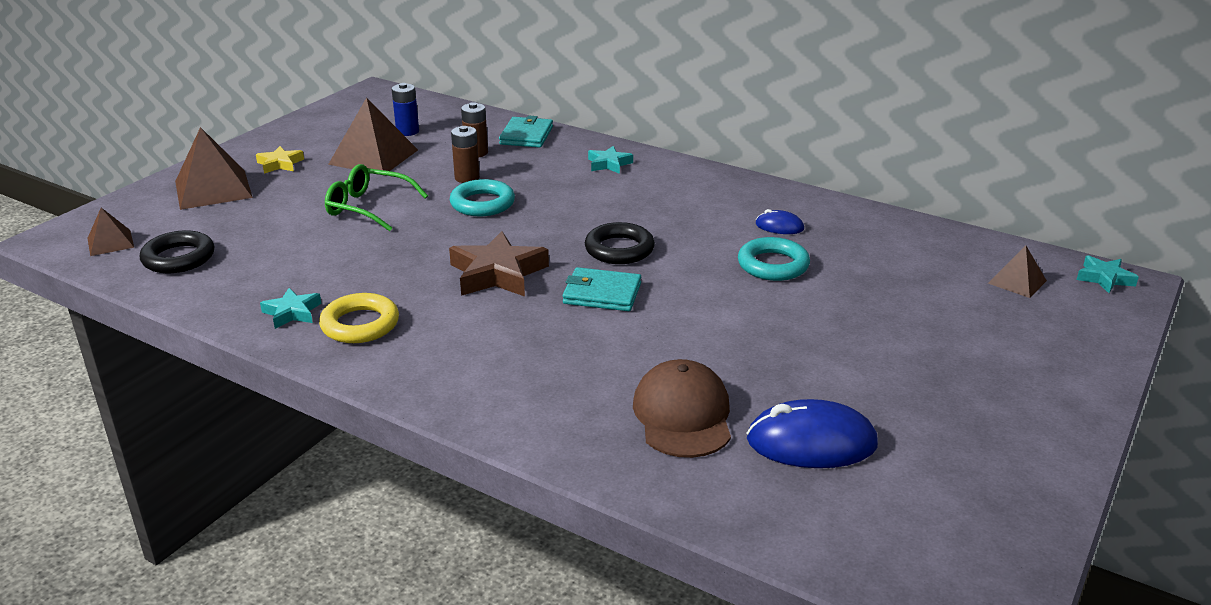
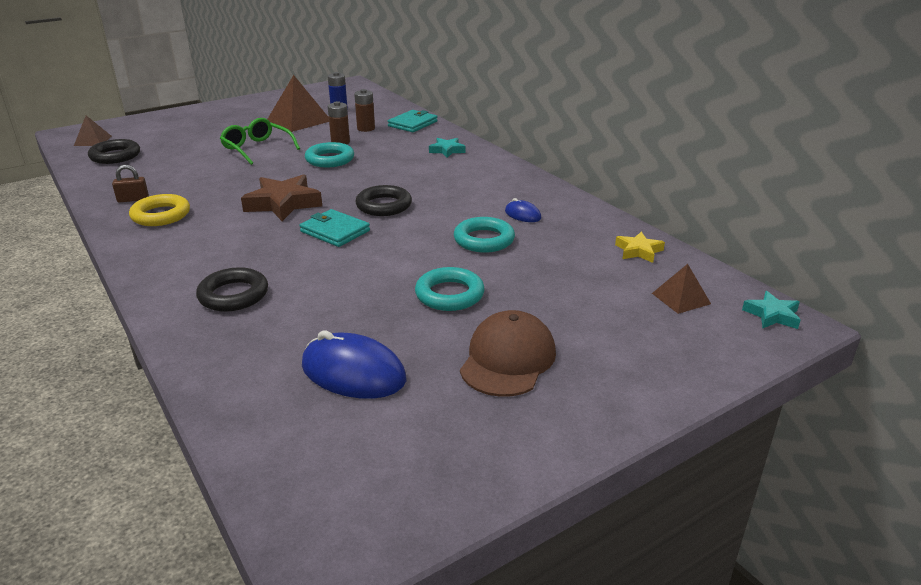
camera: 25 degrees right, 0 degrees up
(213, 189) = (184, 122): brown pyramid -> none
(280, 164) = (239, 115): yellow star -> yellow star (638, 251)
(292, 312) = (133, 199): turquoise star -> brown padlock
(582, 398) = (233, 295): none -> black ring
(682, 415) = (285, 325): brown cap -> brown cap (508, 359)
(808, 334) = (449, 294): none -> turquoise ring

